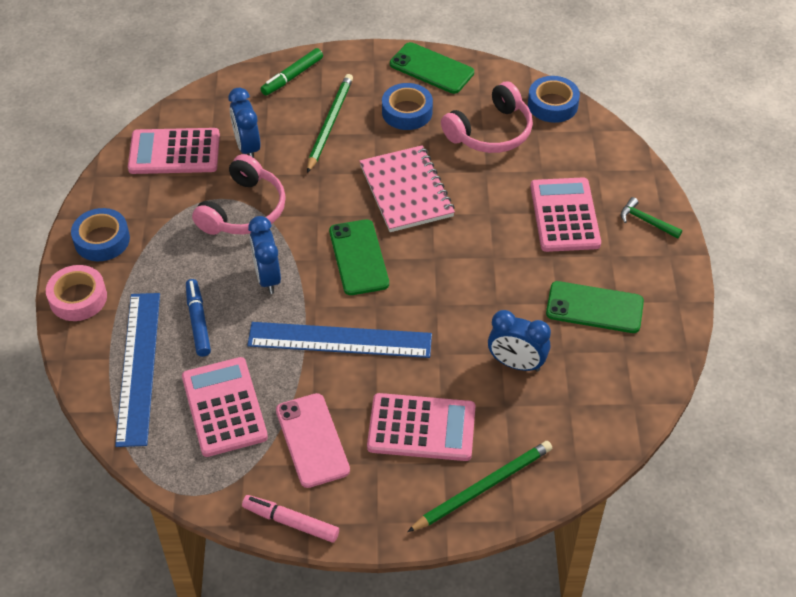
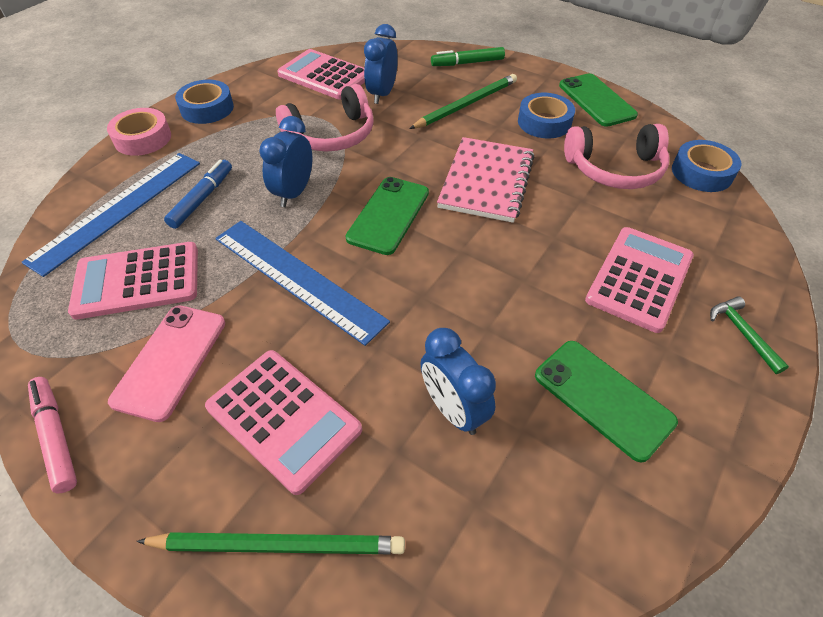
camera: 35 degrees right, 0 degrees up
(224, 407) = (137, 281): pink calculator -> pink calculator turned 120 degrees counterclockwise

